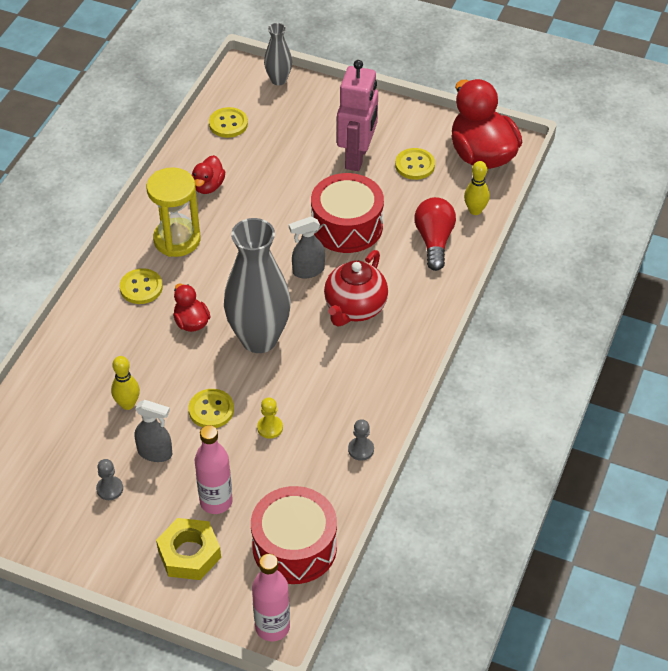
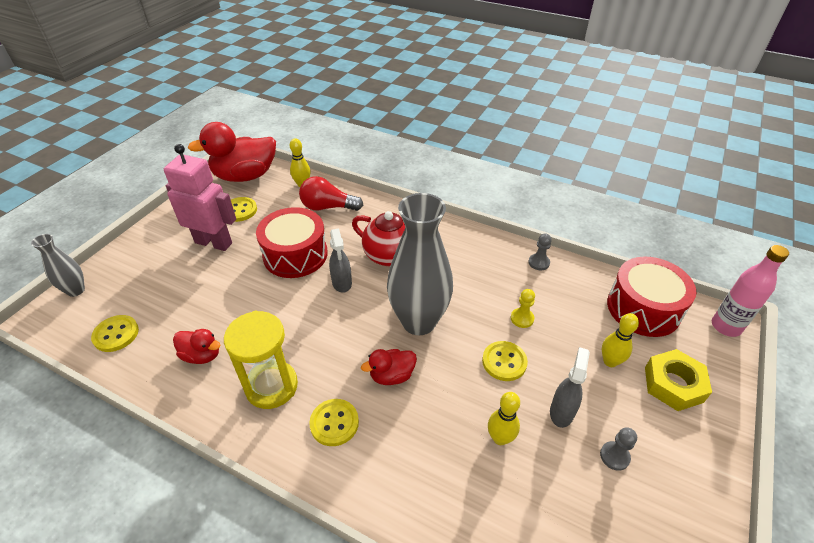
camera: 85 degrees left, 5 degrees down
(216, 501) = (610, 361): pink bottle -> yellow bowling pin

